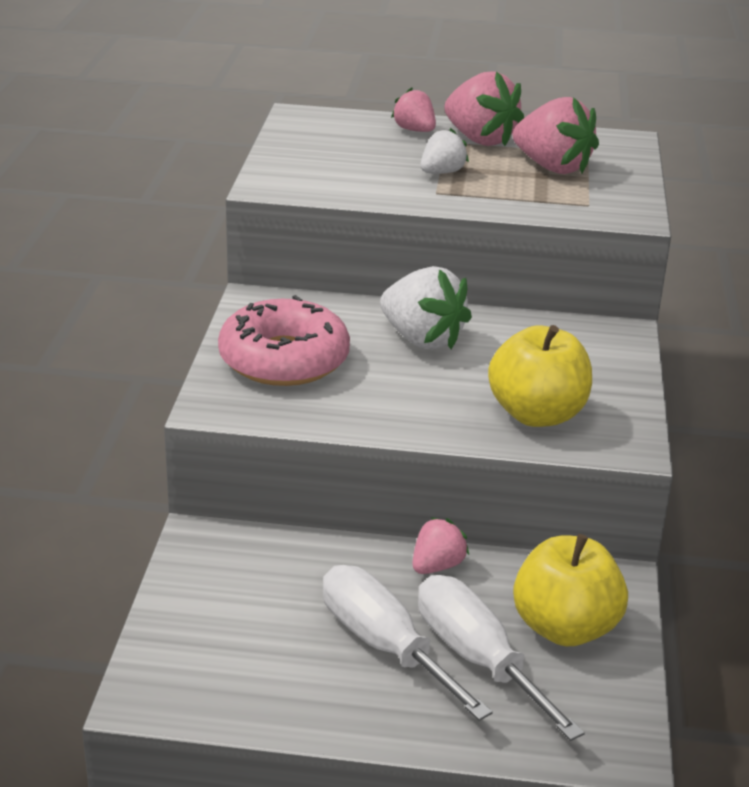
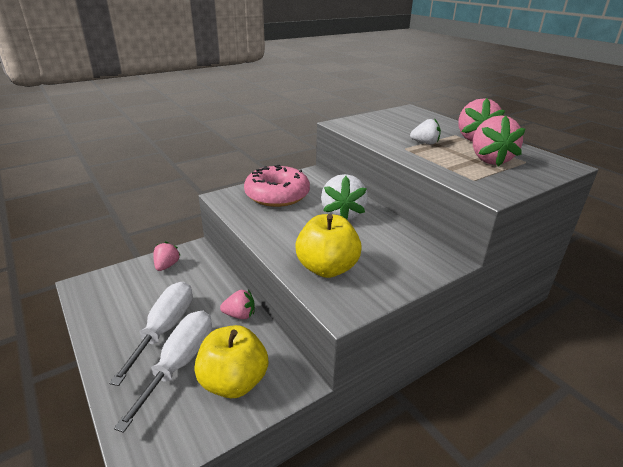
camera: 50 degrees right, 0 degrees up
(414, 130) = (449, 127): pink strawberry -> pink strawberry (167, 266)

